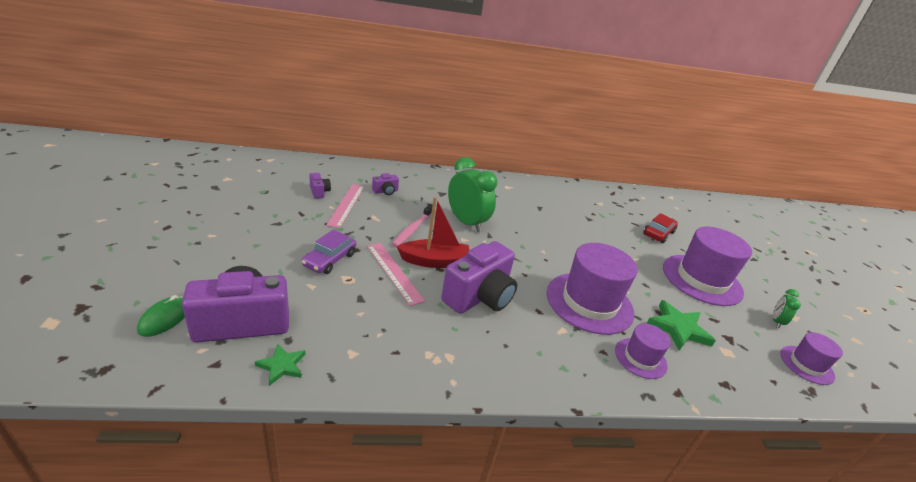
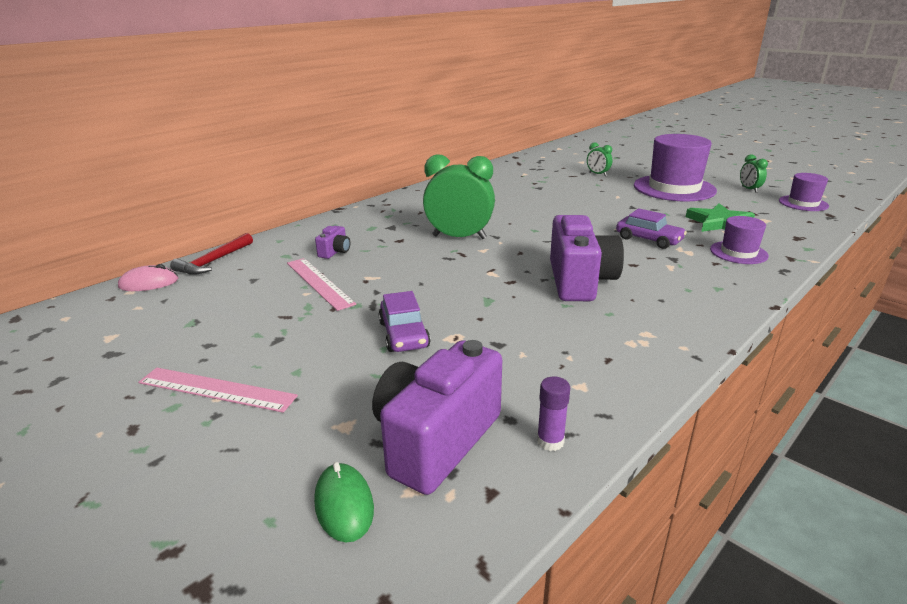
camera: 35 degrees left, 5 degrees down
(282, 160) = (149, 283): none -> pink mouse
(282, 366) = (550, 441): green star -> purple glue stick
(319, 192) = (264, 288): purple camera -> none
(325, 163) = (213, 261): none -> red hammer
(394, 272) = (481, 307): pink ruler -> pink ruler (216, 389)
(413, 229) = (426, 267): pink toothbrush -> none
(435, 261) = (496, 278): red boat -> none
(589, 302) = (649, 239): purple hat -> purple car
(658, 233) = (597, 174): red car -> green clock

